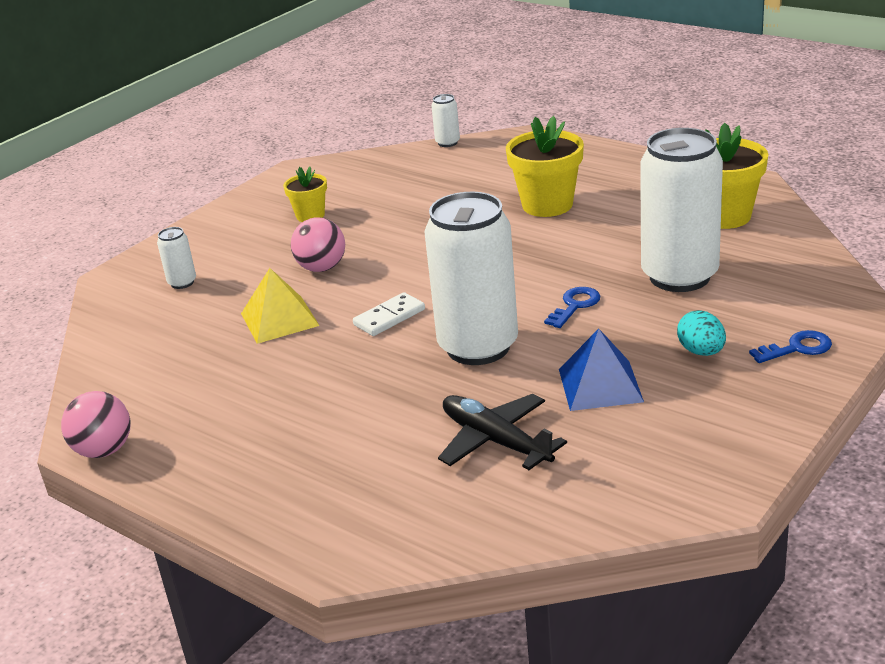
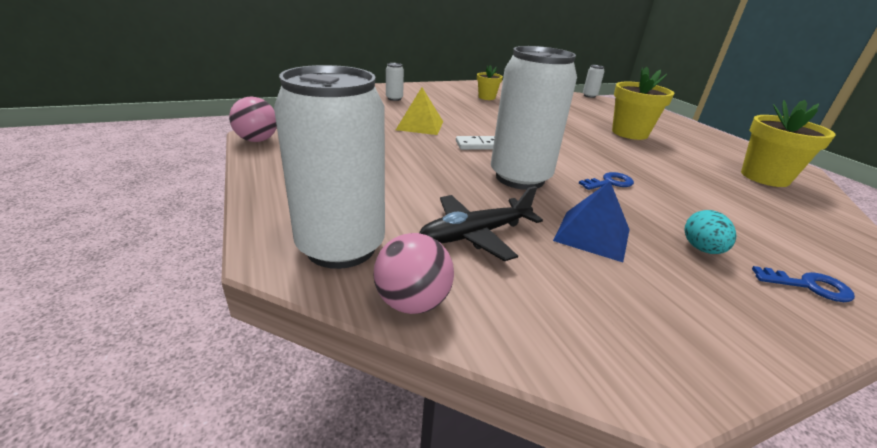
camera: 25 degrees right, 0 degrees up
(322, 268) = (468, 115): pink ball -> pink ball (412, 302)
(496, 441) = (476, 234): black plane -> black plane turned 105 degrees counterclockwise
(679, 276) = (707, 196): white can -> white can (341, 247)

